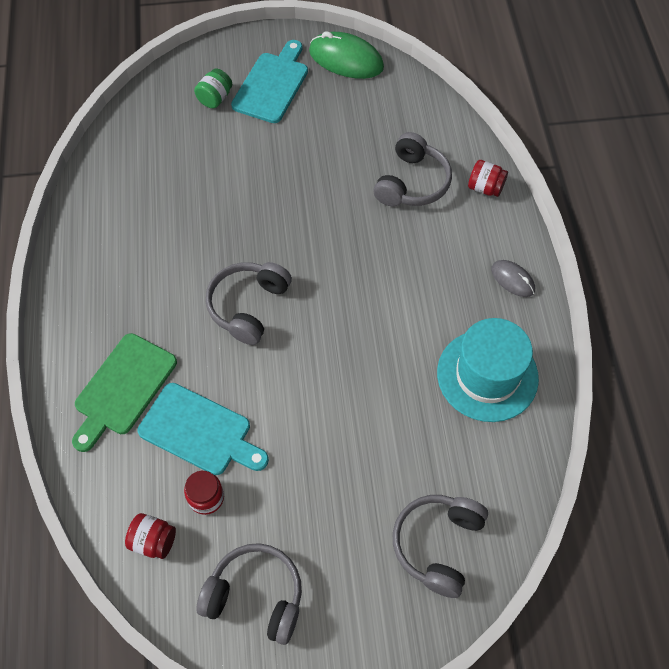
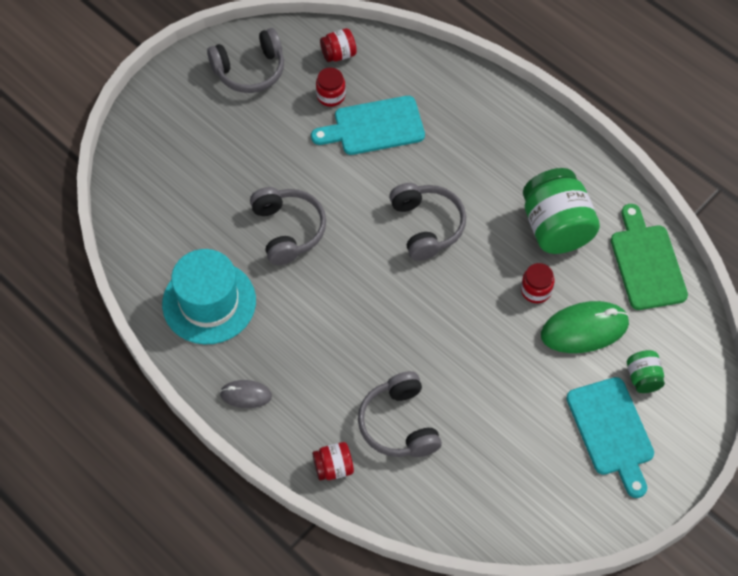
camera: 140 degrees right, 0 degrees up
(123, 388) = (451, 115): green cutting board -> green cutting board (646, 263)
(152, 231) = (556, 227): none -> green jar
(220, 199) = (536, 290): none -> red jar
(346, 59) = (577, 514): green mouse -> green mouse (584, 329)
(438, 545) = (160, 170): grey headphones -> grey headphones (288, 230)

